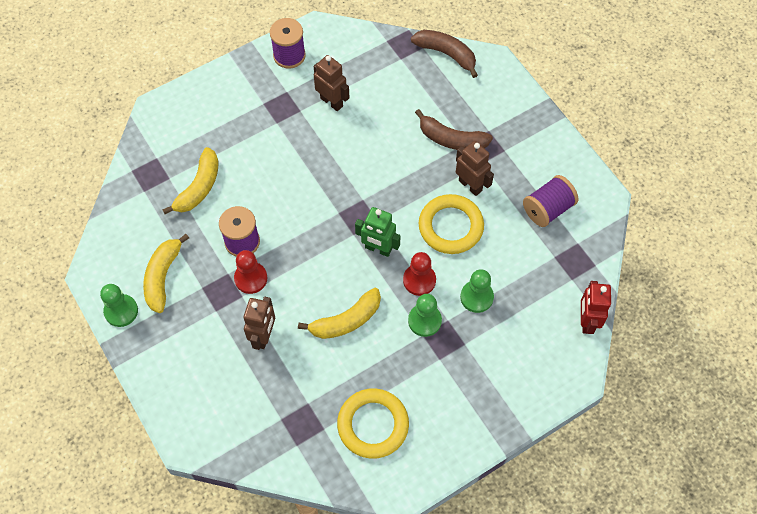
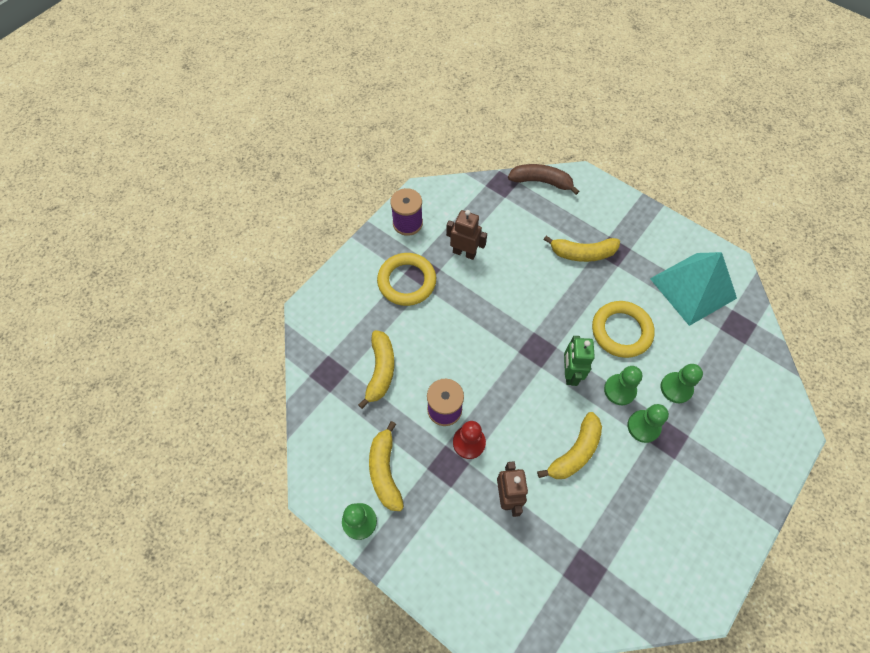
camera: 20 degrees left, 0 degrees up
(373, 425) = (649, 547): yellow ring -> yellow ring (407, 281)
(378, 249) = (569, 373): green robot -> green robot turned 90 degrees clockwise
(419, 280) = (619, 390): red pawn -> green pawn
(451, 139) = (582, 253): brown banana -> yellow banana
(470, 185) = (618, 288): brown robot -> none
(548, 209) = (692, 288): purple spool -> turquoise pyramid
(586, 321) = (777, 377): red robot -> none

